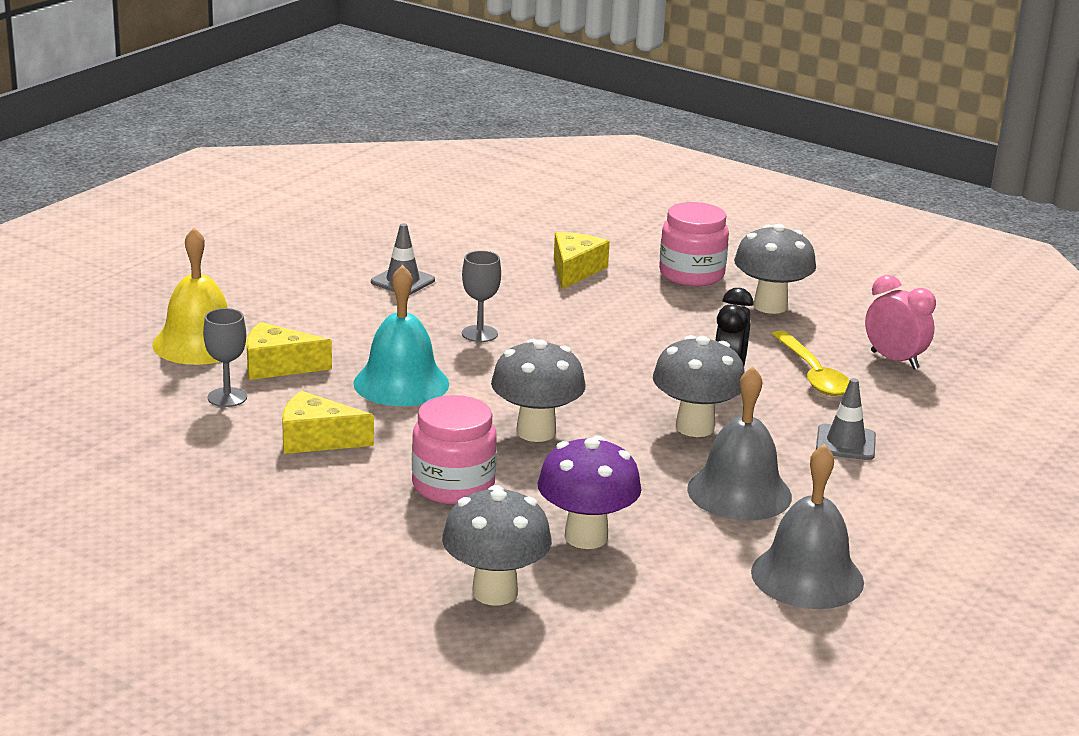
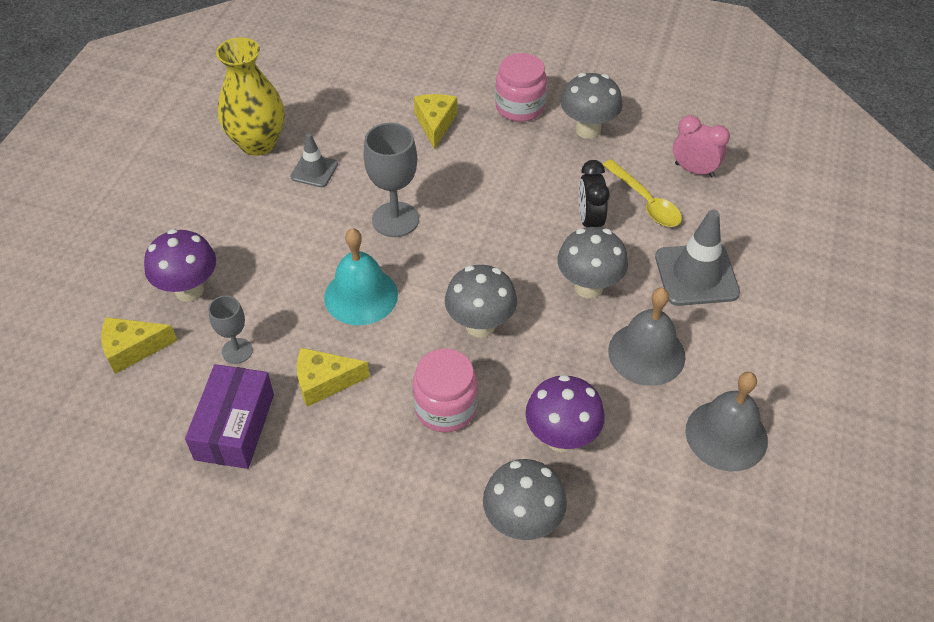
camera: 15 degrees left, 25 degrees up
(189, 452) = (235, 427): none -> purple box
(199, 343) = (189, 290): yellow bell -> purple mushroom
(278, 366) = (260, 301): yellow cheese -> yellow cheese (133, 349)
(347, 250) = (258, 143): none -> yellow vase
(479, 334) = (395, 219): grey goblet -> grey goblet, size x1.69
(845, 443) = (696, 275): grey traffic cone -> grey traffic cone, size x1.72

